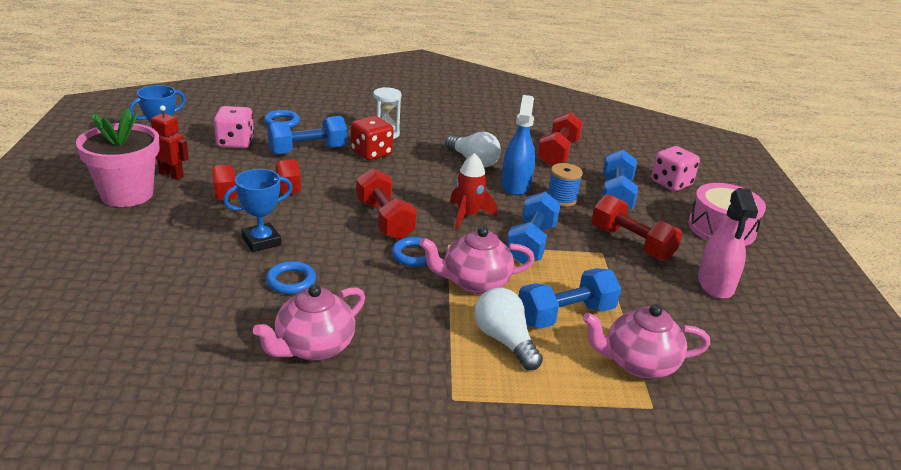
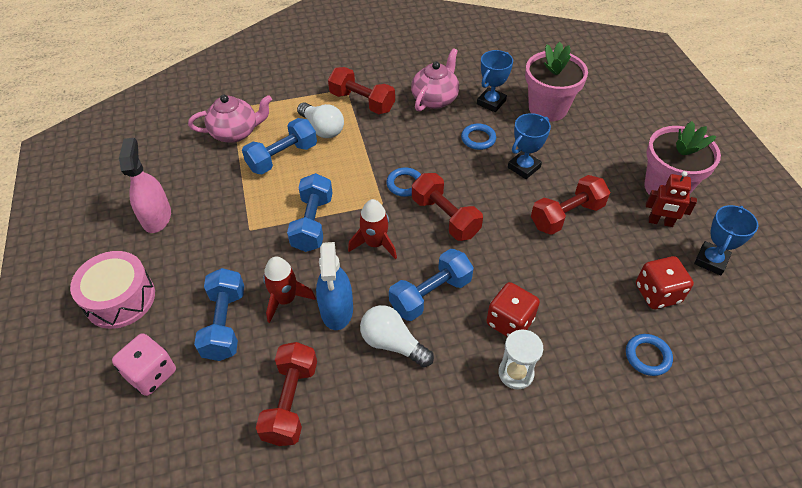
camera: 170 degrees right, 20 degrees up
(159, 296) = (548, 108): none -> pink flower pot
(232, 323) = (491, 102): none -> blue trophy
(235, 142) = (657, 293): pink dice -> red dice
(308, 150) = (576, 303): blue dumbbell -> blue dumbbell (430, 294)
(474, 282) = (352, 169): pink teapot -> none
(561, 199) = (285, 299): blue spool -> red rocket
(631, 243) = (220, 249): red dumbbell -> red dumbbell (362, 102)

